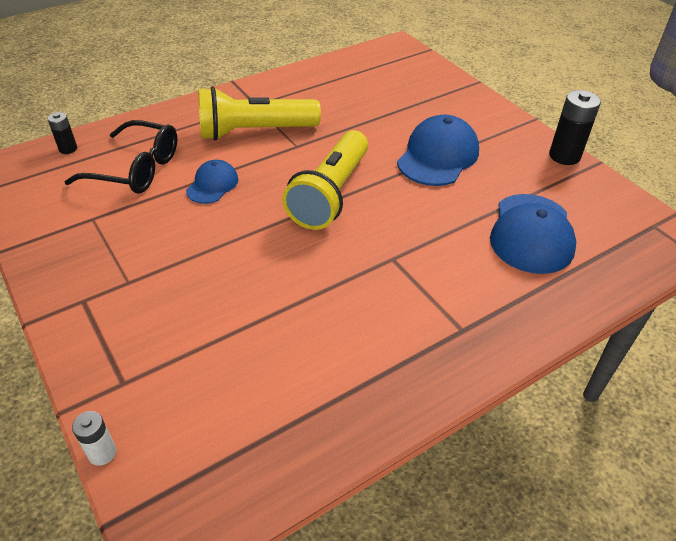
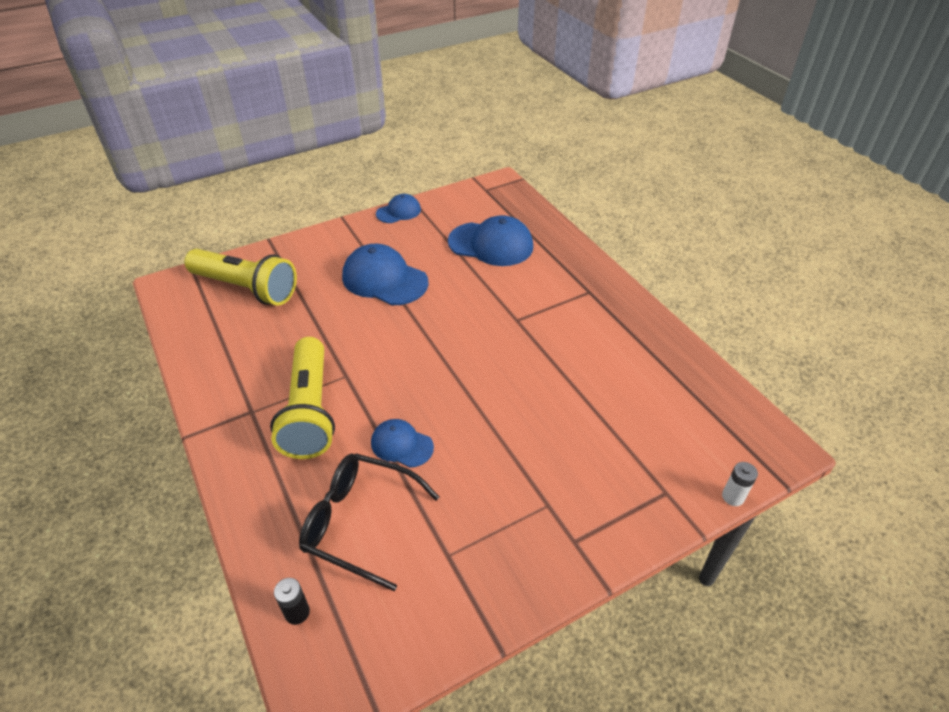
camera: 85 degrees left, 0 degrees up
(136, 169) = (360, 522): black glasses -> black glasses turned 90 degrees counterclockwise
(330, 194) = (430, 353): yellow flashlight -> yellow flashlight (246, 288)
(564, 156) = (398, 212): black battery -> blue cap

